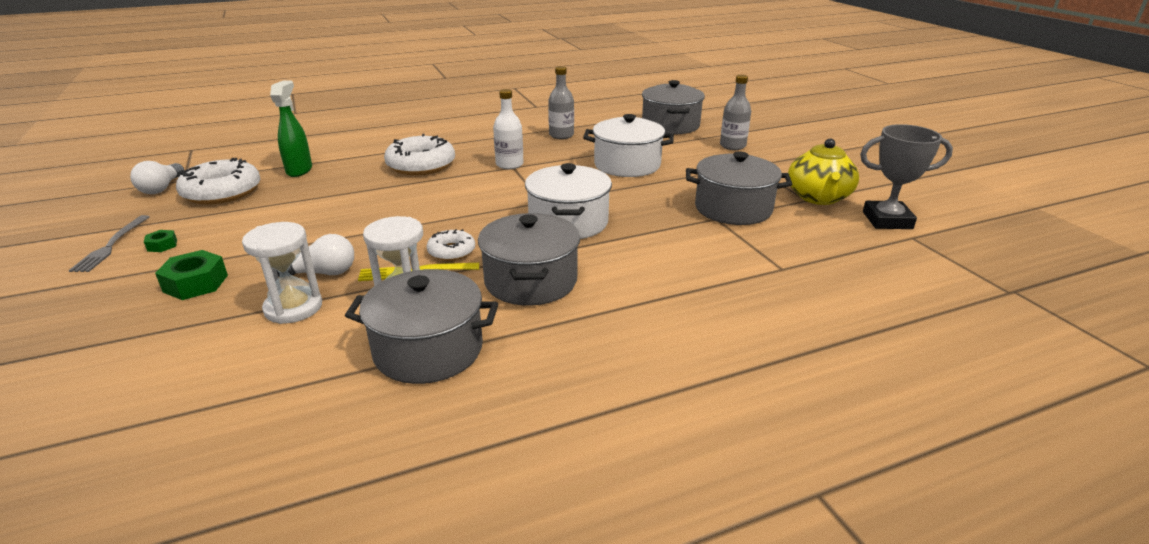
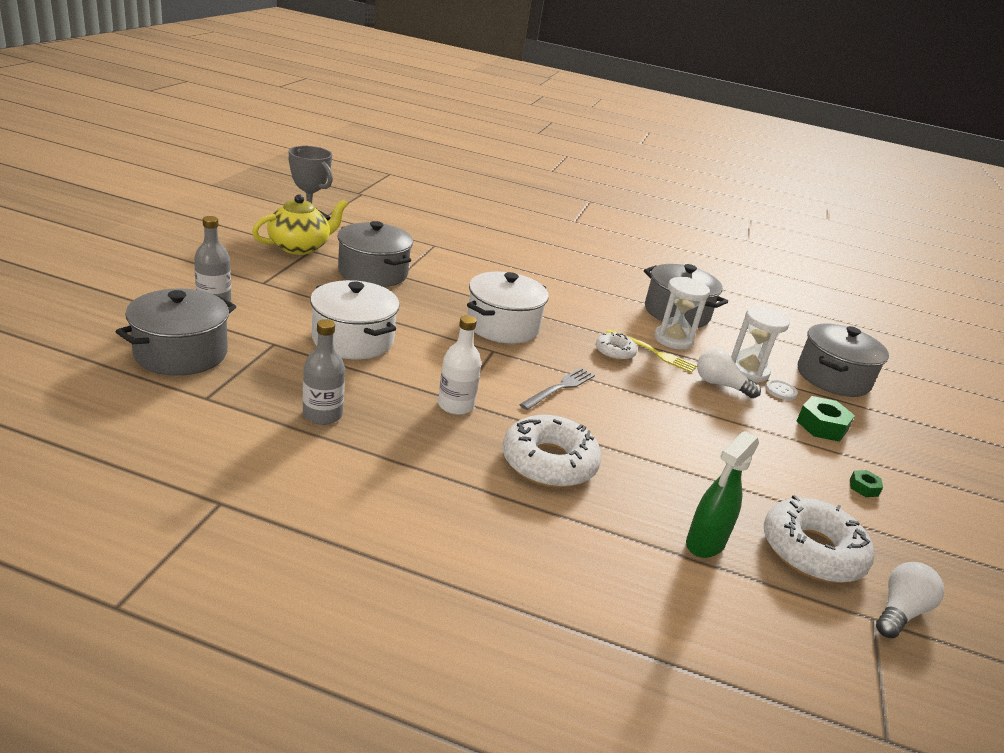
camera: 145 degrees left, 0 degrees up
(111, 245) = (918, 516): grey fork -> grey fork (560, 388)
(246, 302) = (780, 391): none -> white button
(531, 281) = (584, 310): grey pot -> grey pot (833, 377)

